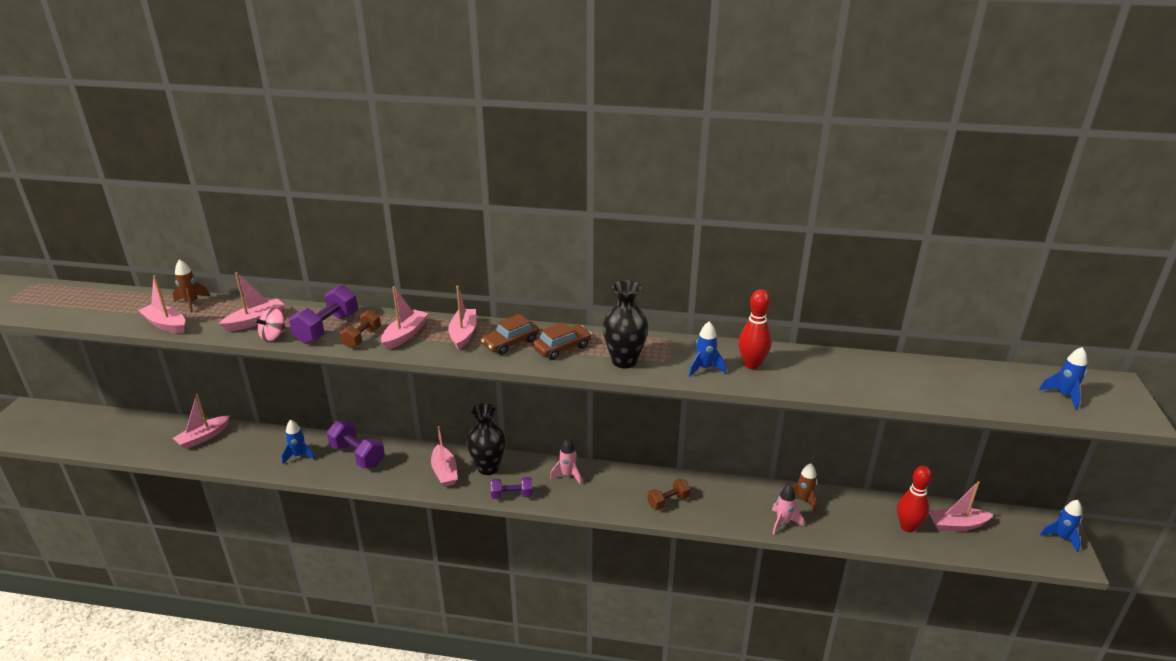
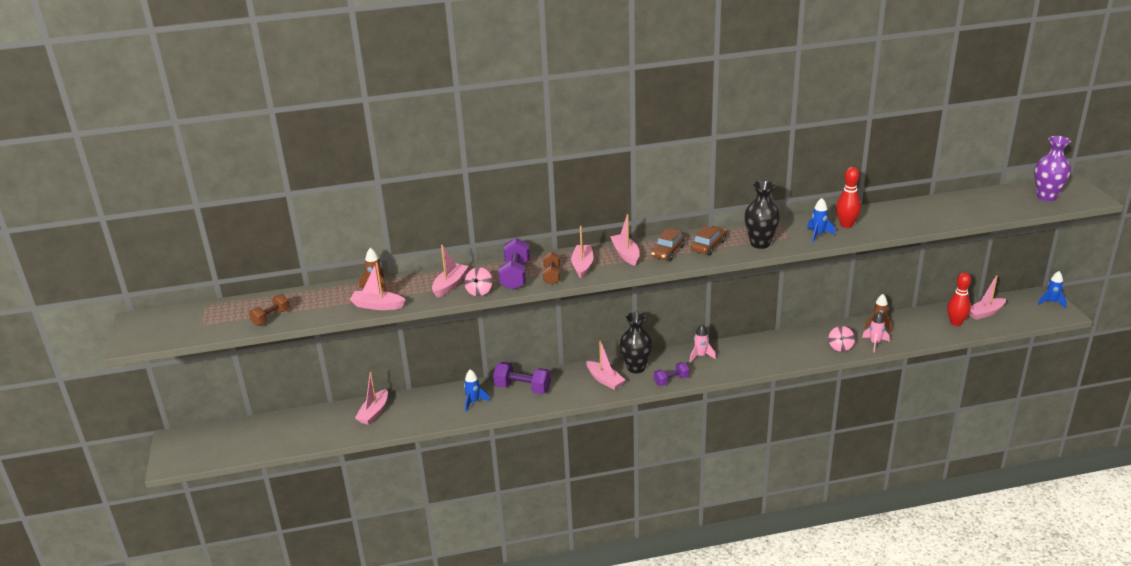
camera: 20 degrees left, 0 degrees up
(668, 501) = (787, 352): brown dumbbell -> brown dumbbell (271, 317)
(736, 514) = (840, 347): none -> pink spinning top
(1063, 395) = (1046, 197): blue rocket -> purple vase

